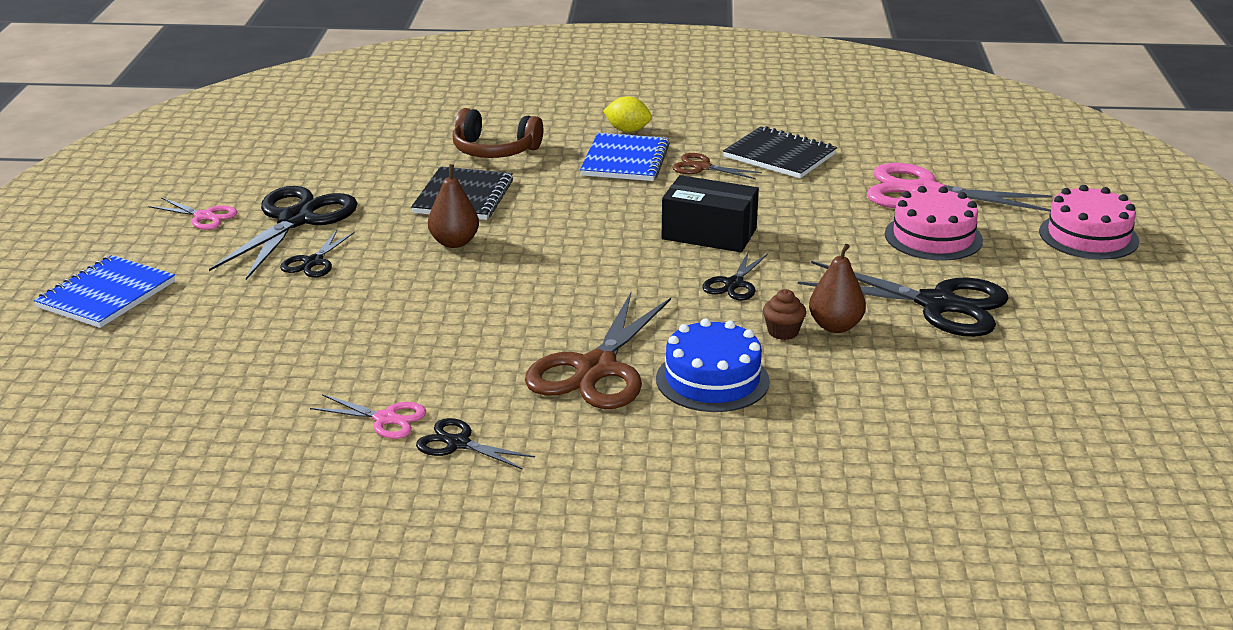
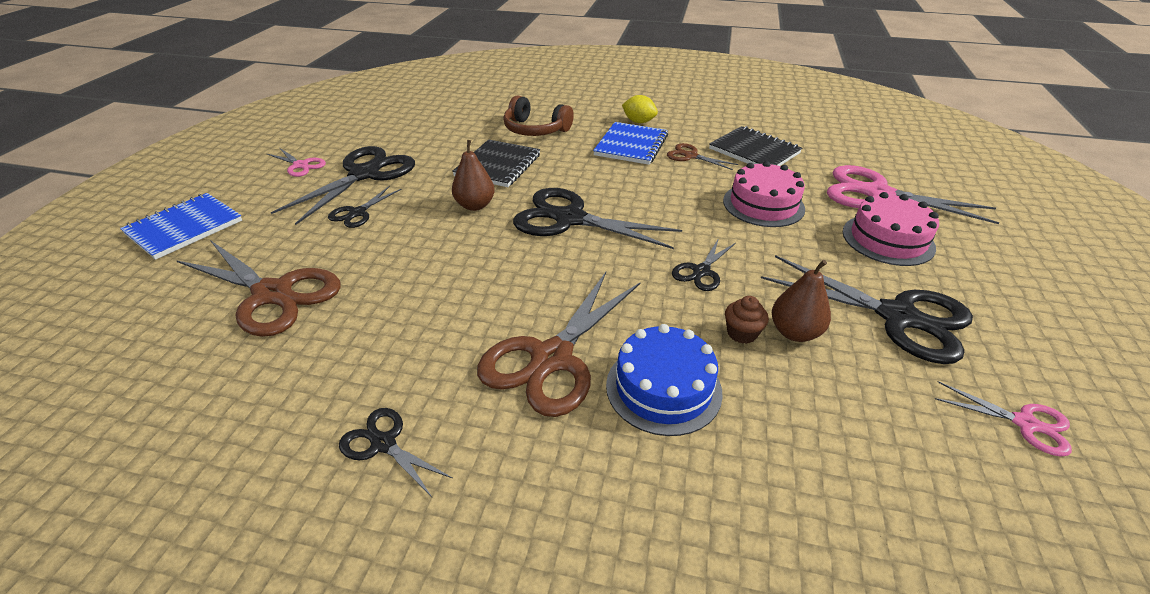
camera: 10 degrees right, 10 degrees up
(266, 346) = (273, 294): none -> brown scissors
(385, 419) = (330, 398): pink scissors -> pink scissors (1025, 423)
(573, 247) = (569, 219): none -> black scissors
(709, 234) = (686, 217): black box -> none
(1088, 236) = (1038, 253): pink cake -> pink cake (763, 205)

